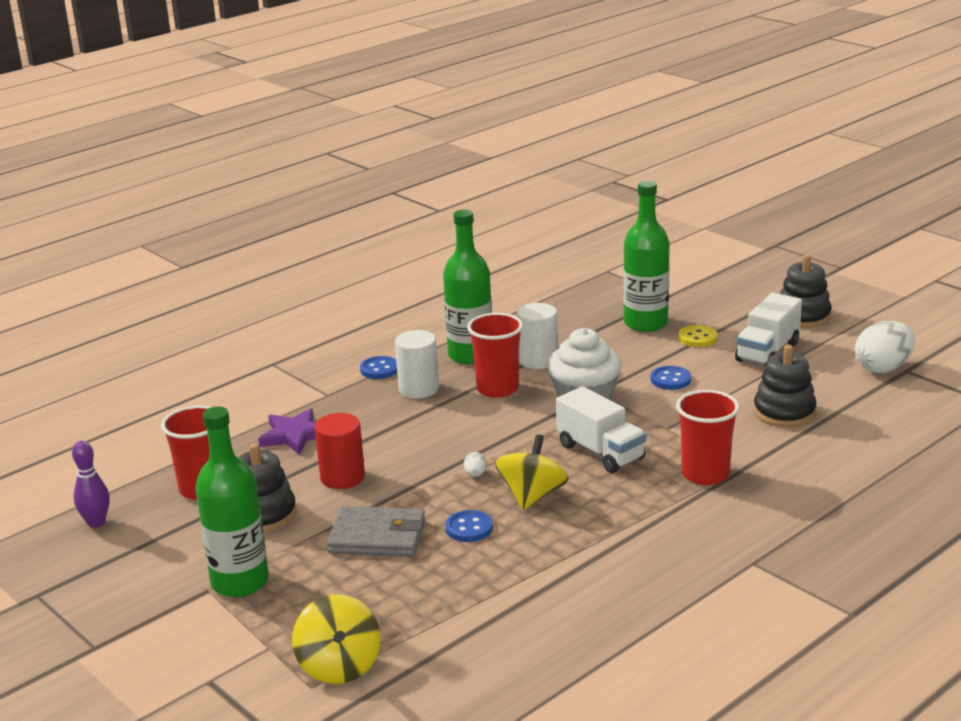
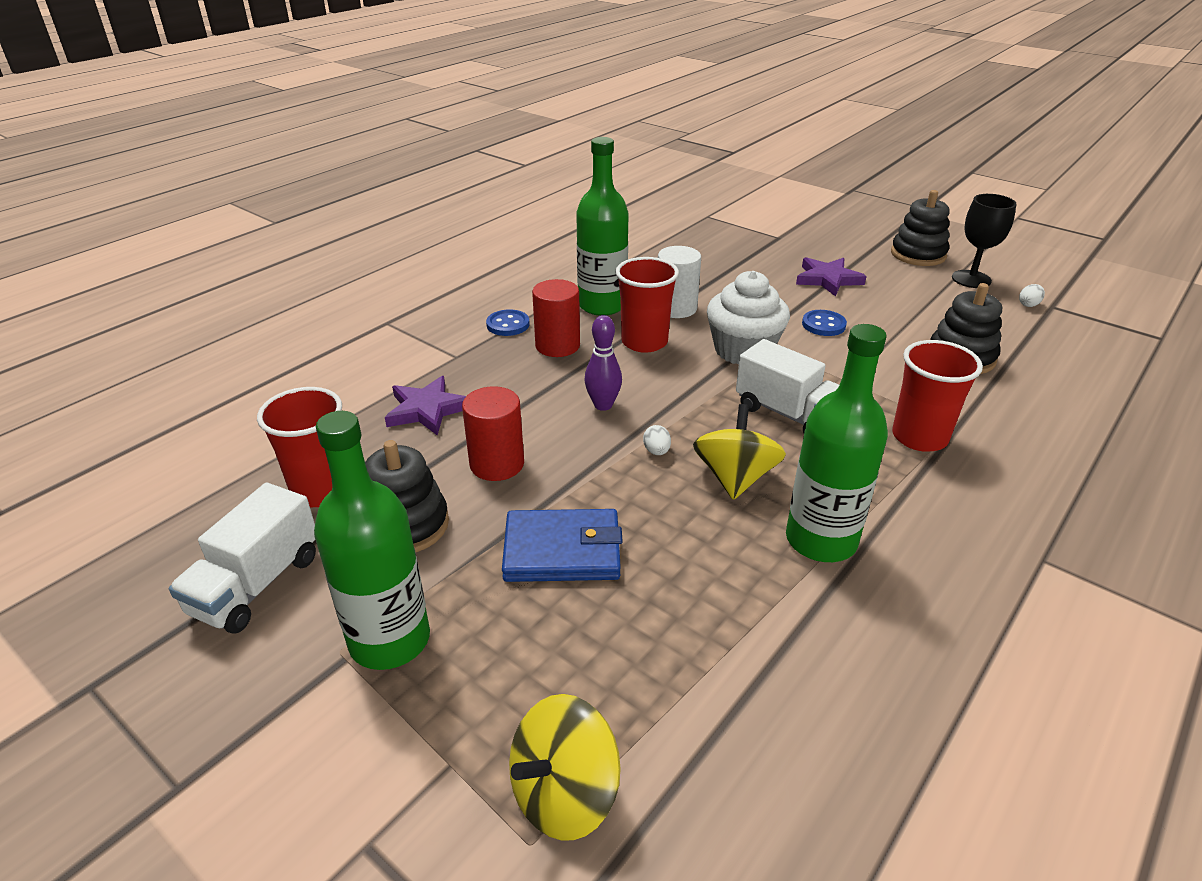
camera: 10 degrees left, 10 degrees up
(96, 522) = (180, 551): purple bowling pin -> purple bowling pin (603, 405)
(339, 666) = (564, 793): yellow spinning top -> yellow spinning top turned 75 degrees clockwise
(377, 537) = (562, 551): grey wallet -> blue wallet
(418, 389) = (557, 346): white cylinder -> red cylinder
(469, 528) = (675, 529): blue button -> none
(645, 323) = (769, 266): green bottle -> green bottle (821, 540)
(697, 338) = (828, 279): yellow button -> purple star
(767, 352) = (905, 291): white truck -> white truck (257, 584)
(841, 342) = (971, 279): none -> black goblet
(883, 368) = (1028, 304): white egg -> white egg, size x0.42

